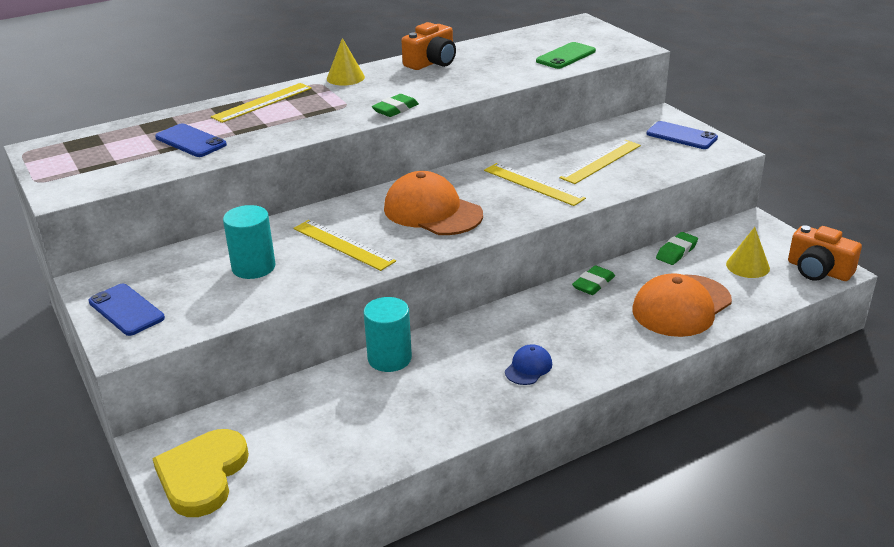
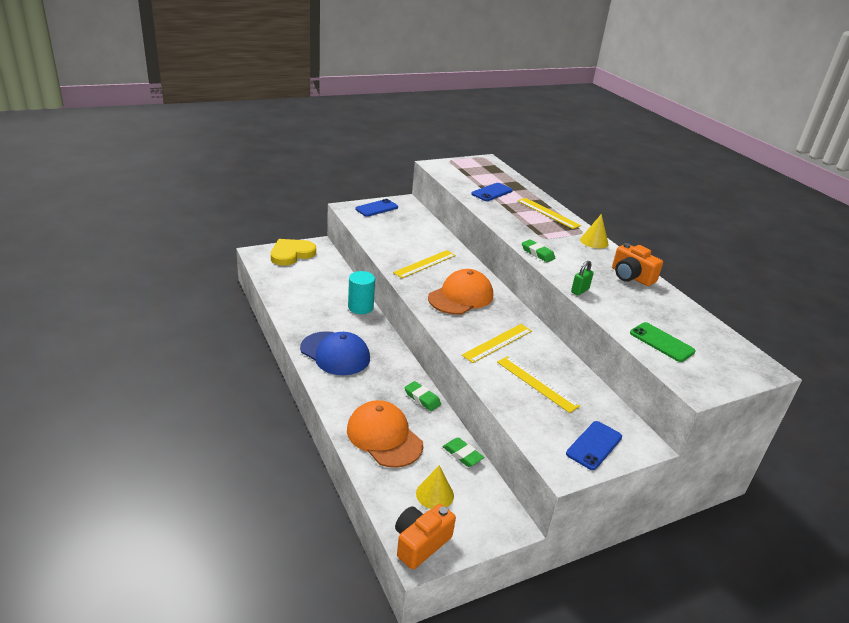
camera: 90 degrees right, 0 degrees up
(202, 475) = (291, 254): yellow heart -> yellow heart turned 60 degrees counterclockwise
(253, 267) = (407, 238): turquoise cylinder -> none
(481, 88) = (580, 290): none -> green padlock
(528, 367) = (335, 353): blue cap -> blue cap, size x2.13

